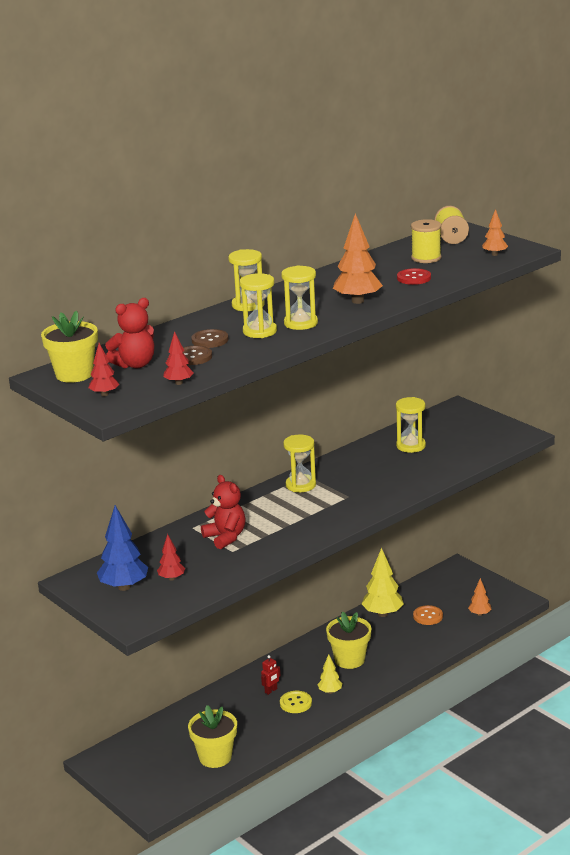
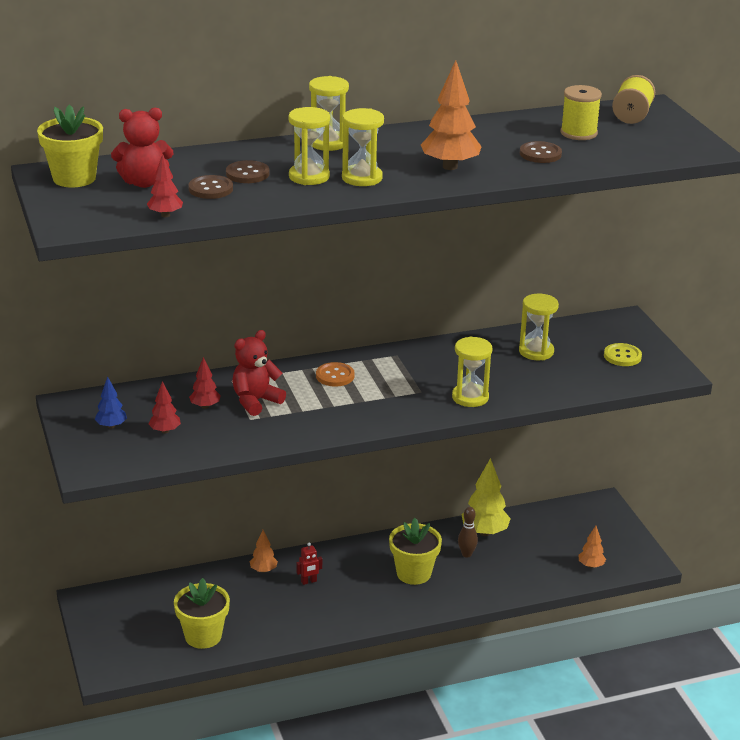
camera: 20 degrees right, 5 degrees up
(104, 394) = (80, 208): red tree -> red tree (205, 406)
(124, 587) = (111, 426): blue tree -> blue tree, size x0.55
(225, 537) = (255, 401): red teddy bear -> red teddy bear turned 120 degrees counterclockwise
(295, 703) = (324, 604): yellow button -> yellow button (622, 356)
(300, 485) = (380, 364): yellow hourglass -> yellow hourglass (470, 397)
(330, 692) = (368, 603): yellow tree -> none
(380, 634) = (466, 554): none -> brown bowling pin
(414, 278) = (540, 154): red button -> brown button
(428, 616) = (531, 550): orange button -> orange button (335, 376)
(494, 254) = (662, 147): orange tree -> orange tree (263, 570)

